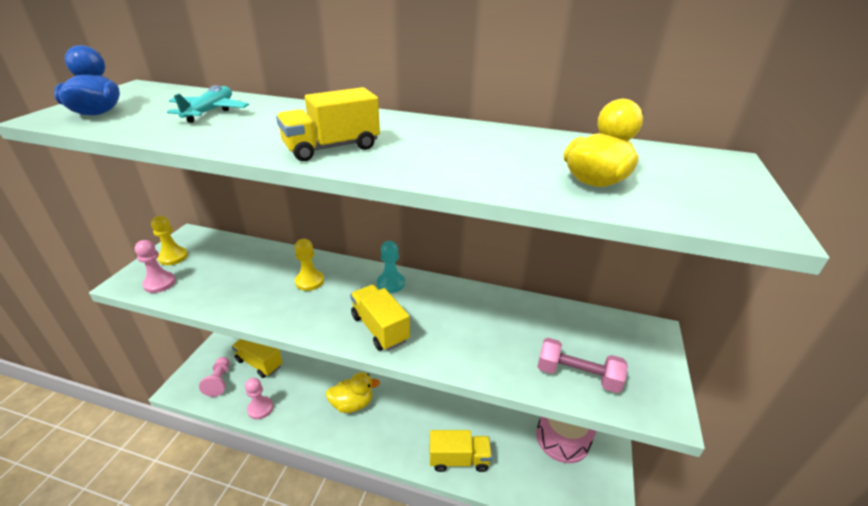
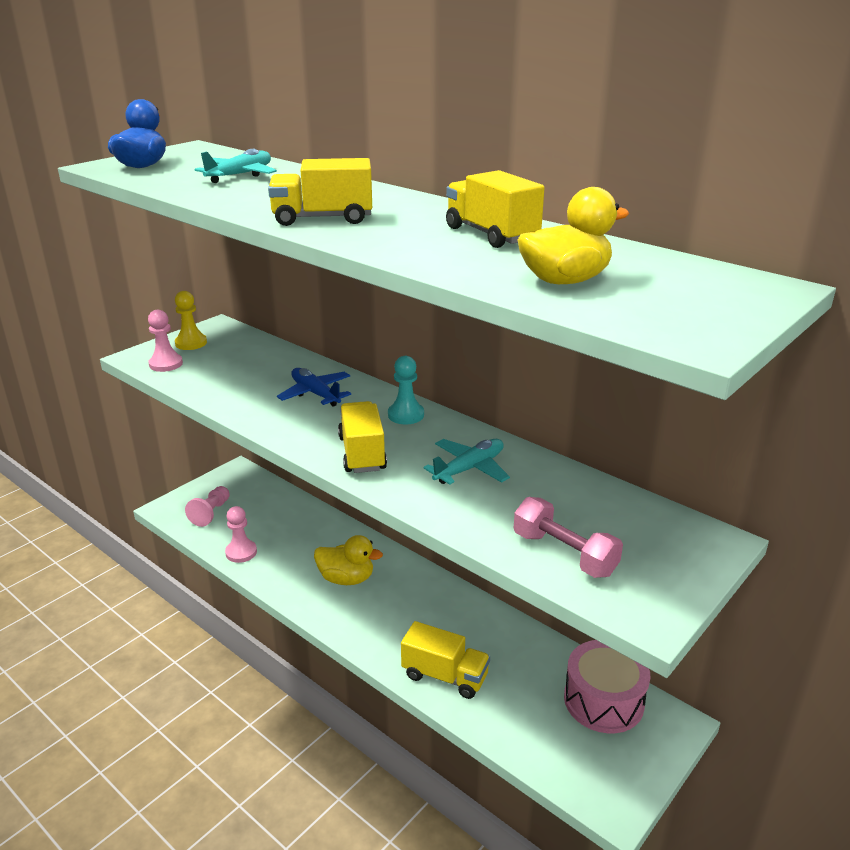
camera: 25 degrees right, 5 degrees down
(259, 363) = (262, 506): yellow truck -> yellow truck (491, 234)
(309, 281) = (315, 394): yellow pawn -> blue plane
(466, 319) = (469, 469): none -> turquoise plane

